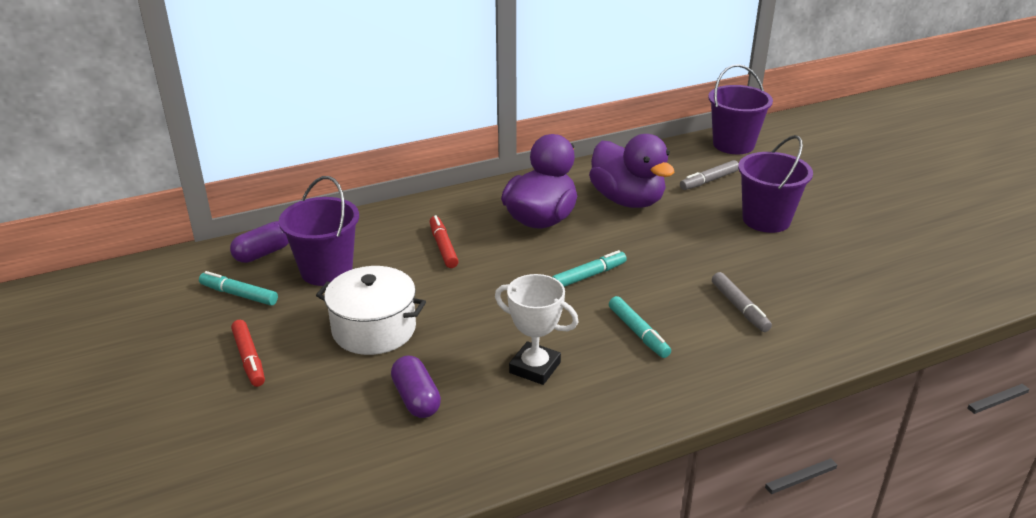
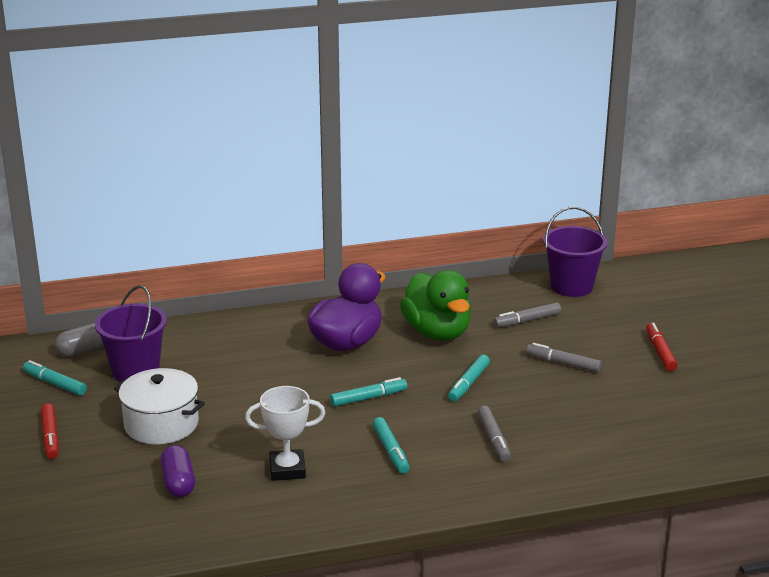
camera: 10 degrees right, 5 degrees down
(263, 253) = (84, 350): purple capsule -> grey capsule
(443, 247) = (246, 360): red marker -> red marker (660, 352)
(535, 368) = (287, 469): white trophy -> white trophy turned 45 degrees counterclockwise
(627, 200) = (437, 332): purple duck -> green duck
(683, 249) = (468, 383): none -> turquoise marker
(766, 220) = (563, 363): purple bucket -> grey marker

